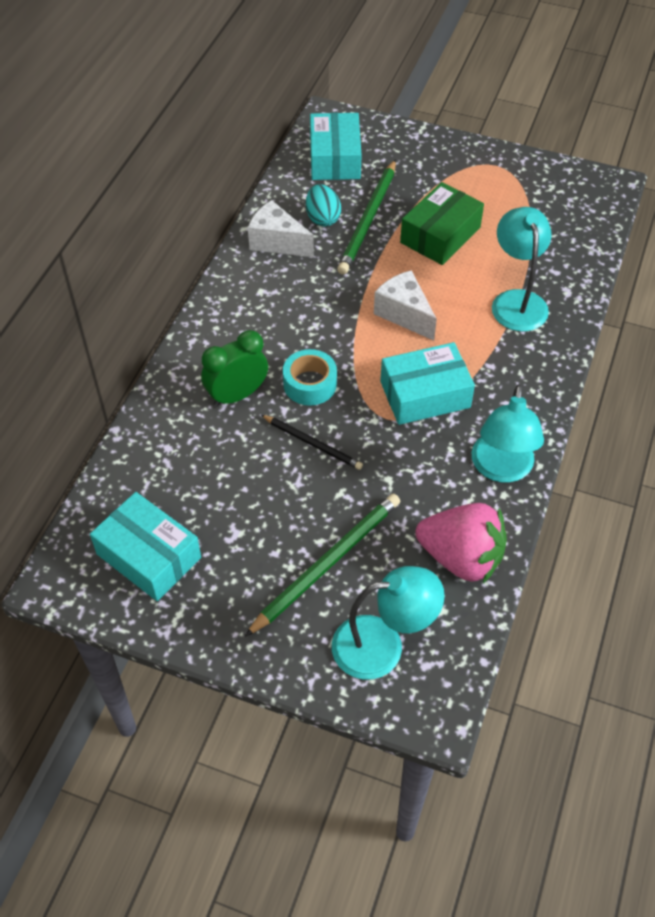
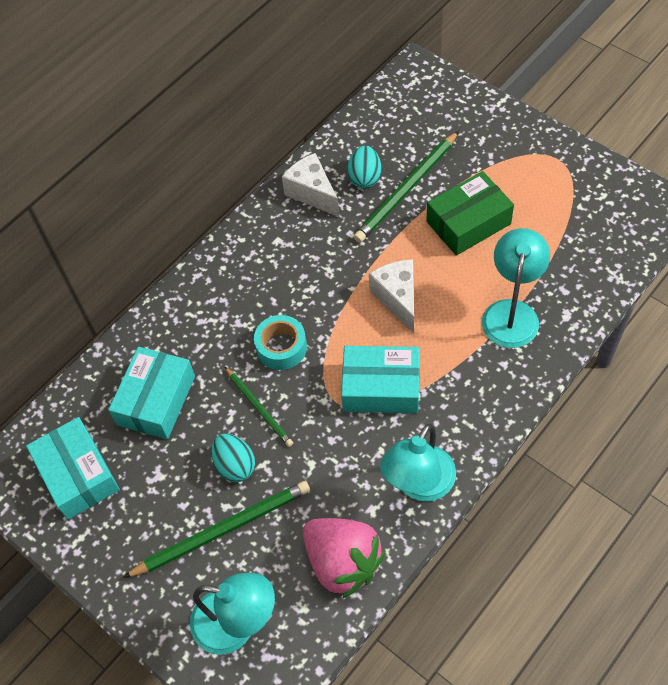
camera: 25 degrees right, 5 degrees up
(237, 395) = (213, 341): green clock -> none
(312, 443) = (259, 408): black pencil -> green pencil
(312, 501) = (235, 465): none -> turquoise egg
(335, 158) = (403, 116): turquoise box -> turquoise box (156, 400)

